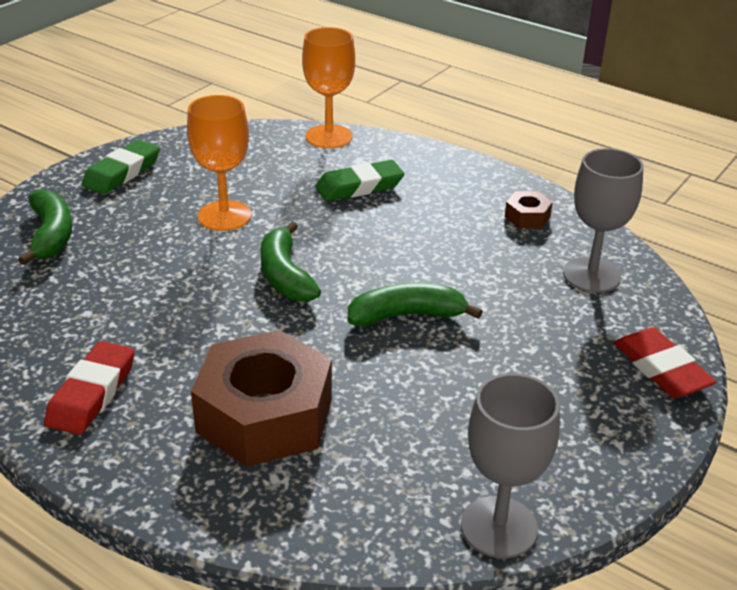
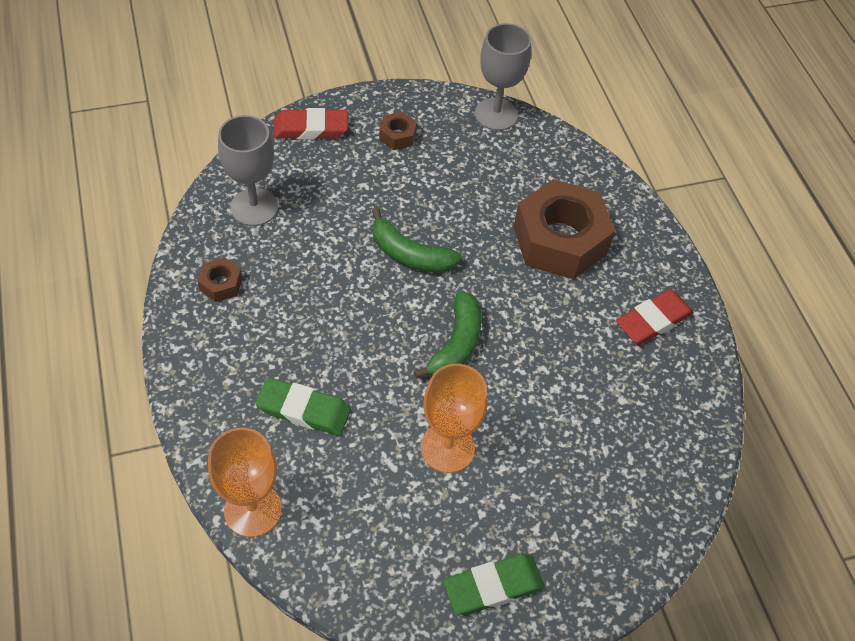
camera: 145 degrees left, 20 degrees up
(51, 235) = (607, 520): green banana -> none
(570, 419) = (397, 136): none -> brown nut
(661, 369) = (310, 128): red eraser -> red eraser turned 75 degrees clockwise

